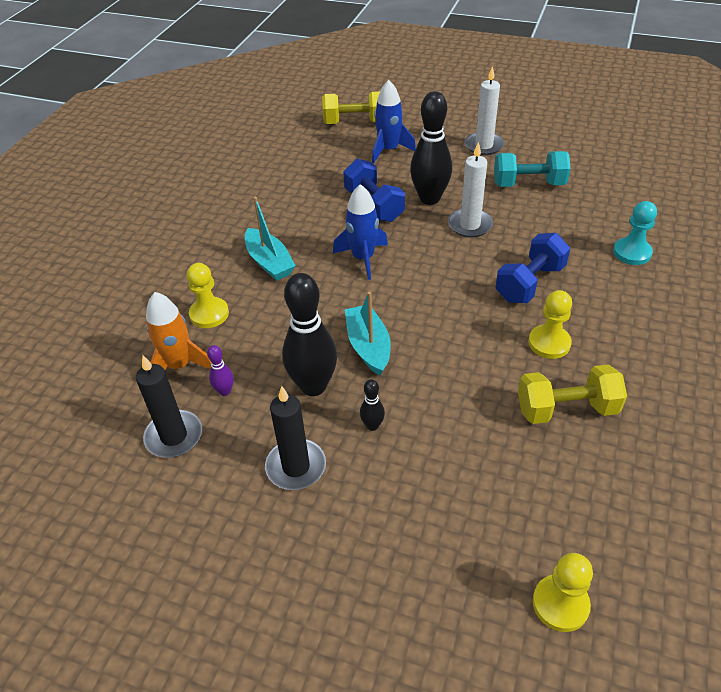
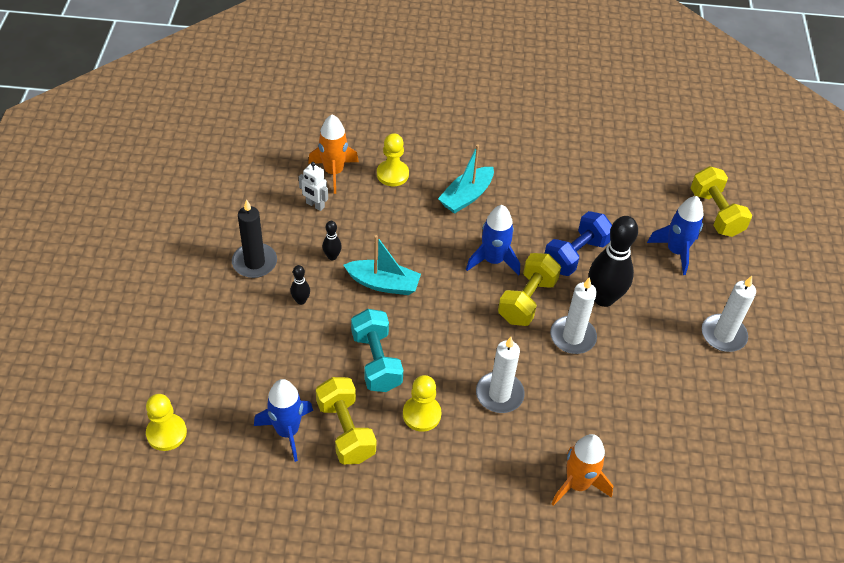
camera: 70 degrees right, 5 degrees up
(174, 436) = (268, 188): black candle -> none
(225, 391) = (315, 205): purple bowling pin -> white robot
(313, 386) = (332, 256): black bowling pin -> black bowling pin, size x0.45
(368, 346) = (383, 284): turquoise boat -> turquoise boat turned 45 degrees clockwise
(420, 245) = (527, 300): none -> yellow dumbbell
(528, 184) = (665, 383): turquoise dumbbell -> turquoise dumbbell (376, 361)
(529, 283) = (499, 394): blue dumbbell -> white candle
(564, 464) = (287, 431): none -> blue rocket
(632, 253) = (577, 484): turquoise pawn -> orange rocket

